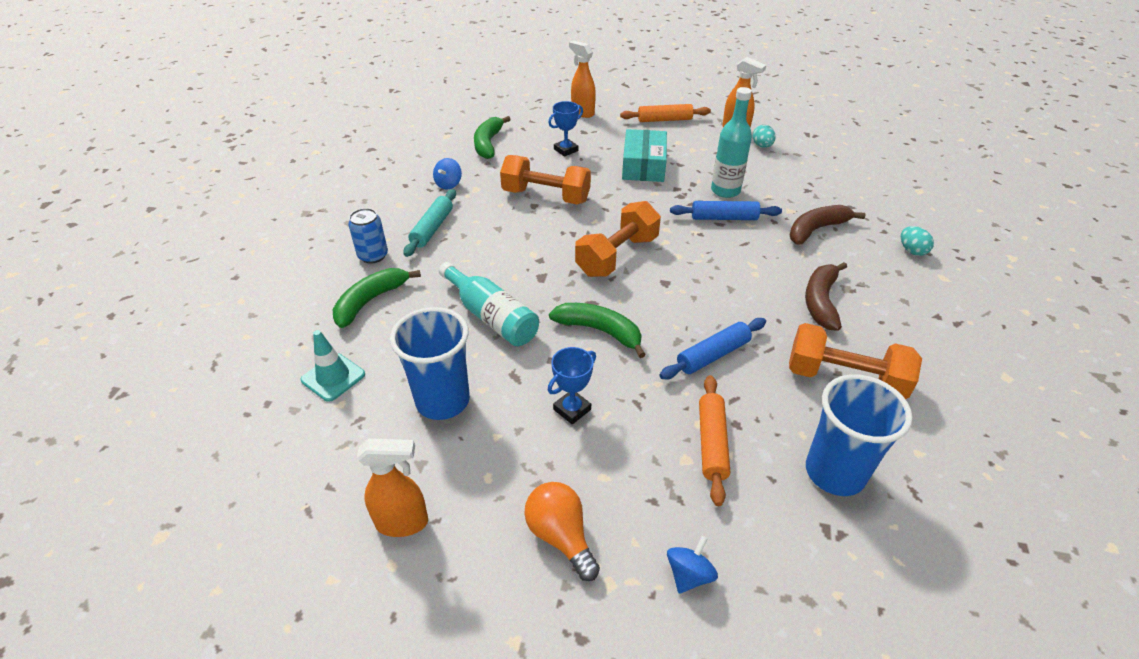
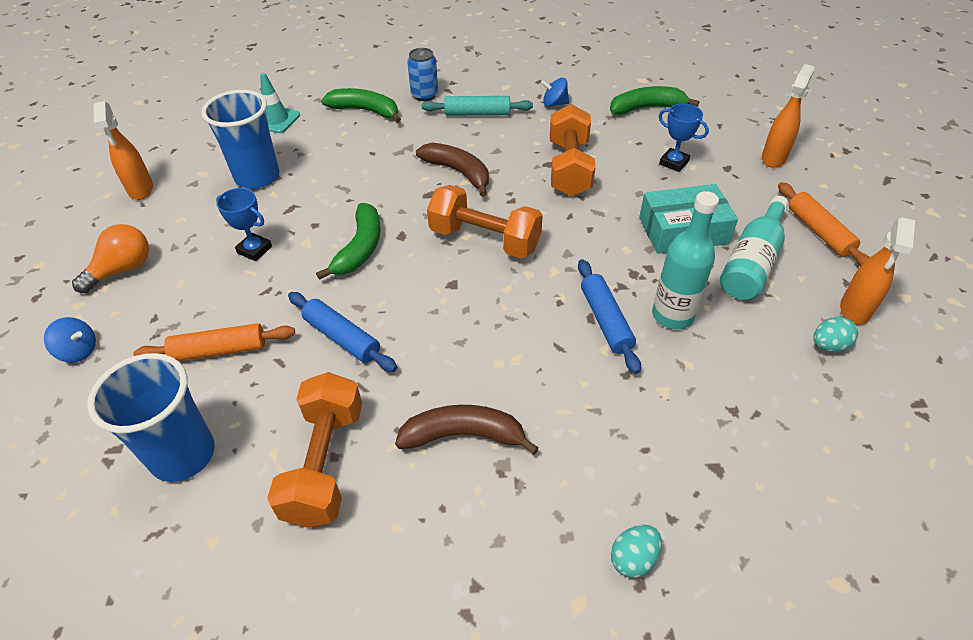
camera: 75 degrees right, 5 degrees up
(491, 317) = (363, 177): turquoise bottle -> turquoise bottle (752, 262)
(816, 229) = (629, 425): brown banana -> brown banana (458, 172)

